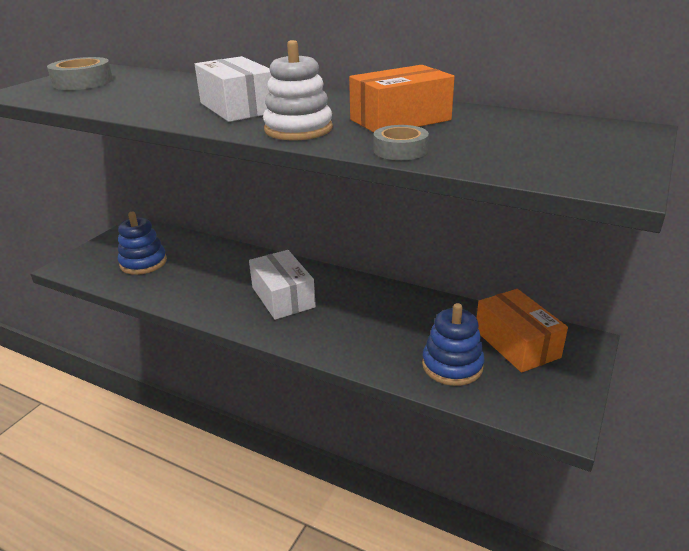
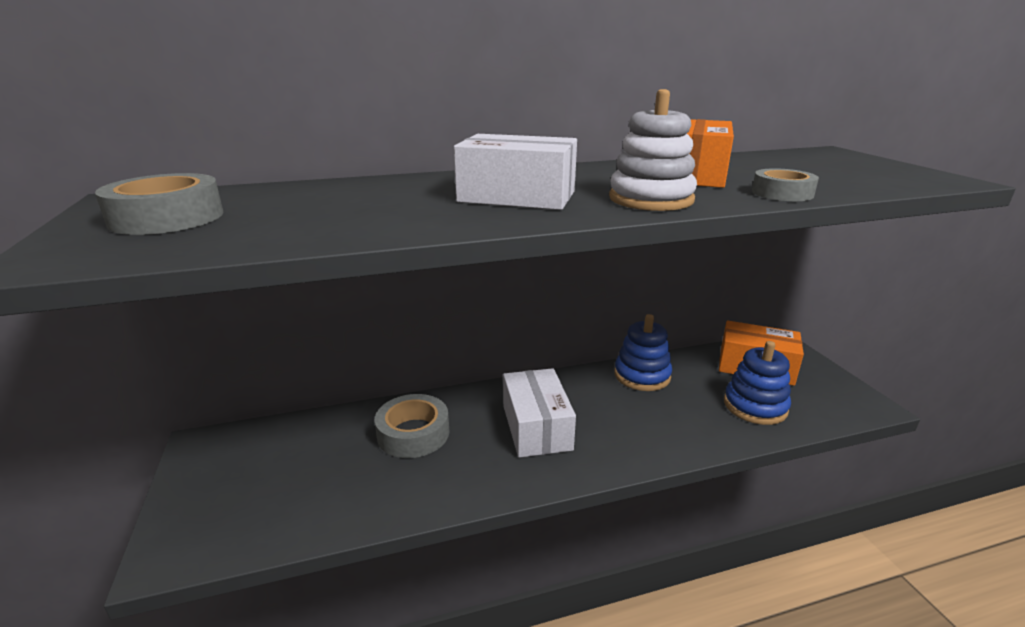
camera: 45 degrees left, 5 degrees down
(143, 263) = (300, 480): blue stacking toy -> blue stacking toy (642, 375)
(219, 267) = (413, 433): none -> grey tape
(283, 297) = (536, 427): white box -> white box turned 60 degrees clockwise

